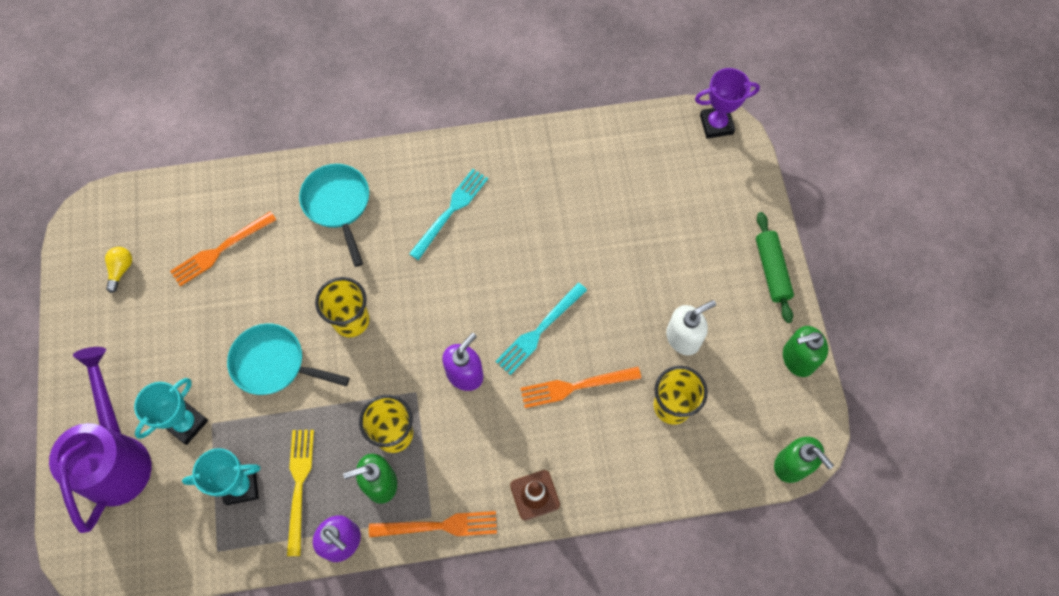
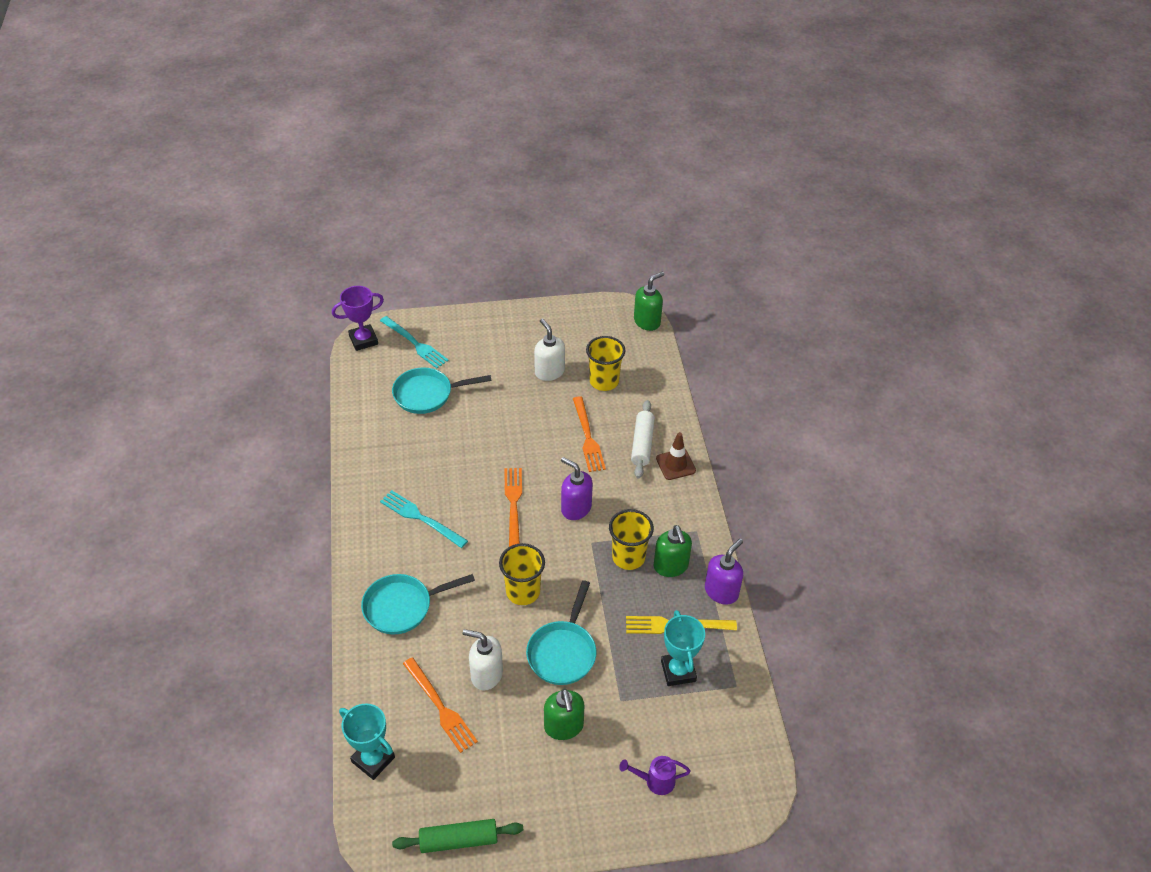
camera: 90 degrees left, 20 degrees down
(117, 457) = (655, 781): purple watering can -> purple watering can, size x0.42
(121, 270) = (454, 802): yellow light bulb -> none
(186, 423) = (620, 722): turquoise trophy -> turquoise trophy (373, 759)
(253, 289) = (486, 674): none -> white soap dispenser
(439, 526) = (703, 525): orange fork -> orange fork (513, 504)
(539, 331) = (539, 458): turquoise fork -> turquoise fork (415, 344)
(567, 454) = (642, 444): none -> white rolling pin
(633, 201) = (427, 394): none -> turquoise pan
(716, 124) = (363, 340): purple trophy -> purple trophy turned 75 degrees clockwise
(771, 270) = (497, 319): green rolling pin -> green rolling pin (459, 840)
(797, 359) = (568, 312): green soap dispenser -> green soap dispenser (564, 727)

